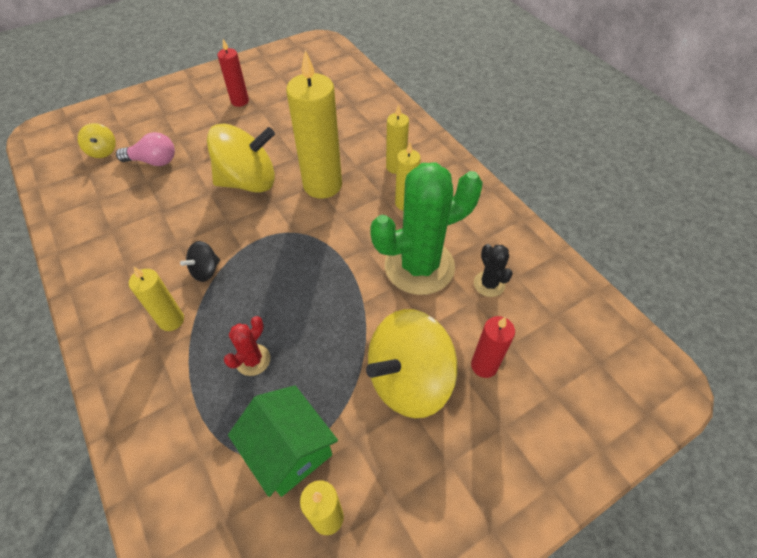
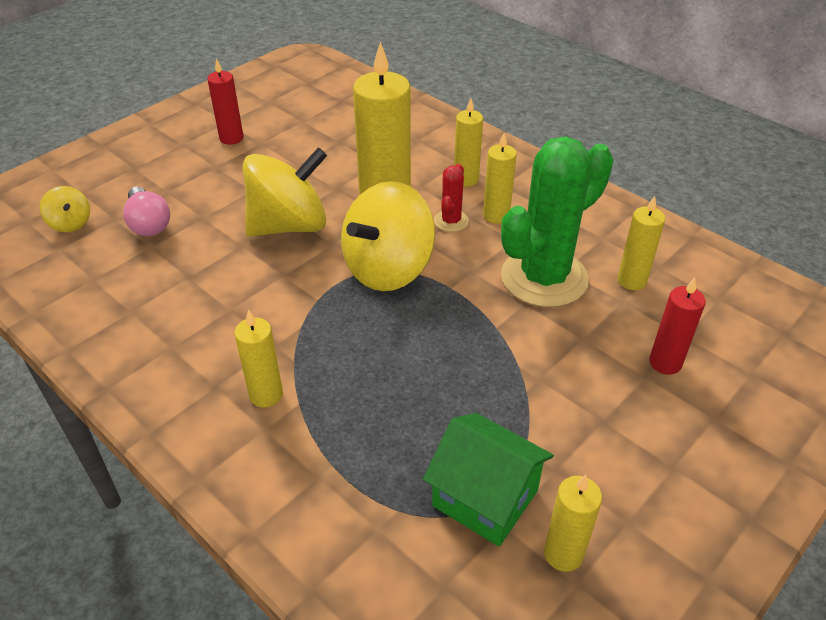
camera: 15 degrees left, 10 degrees down
(153, 161) = (149, 223): pink light bulb -> pink light bulb turned 75 degrees clockwise
(205, 270) = (283, 332): black spinning top -> none
(253, 360) = (392, 415): red cactus -> red cactus (451, 221)
(408, 380) = (587, 395): yellow spinning top -> yellow spinning top (388, 268)
(489, 284) = (631, 280): black cactus -> yellow candle

